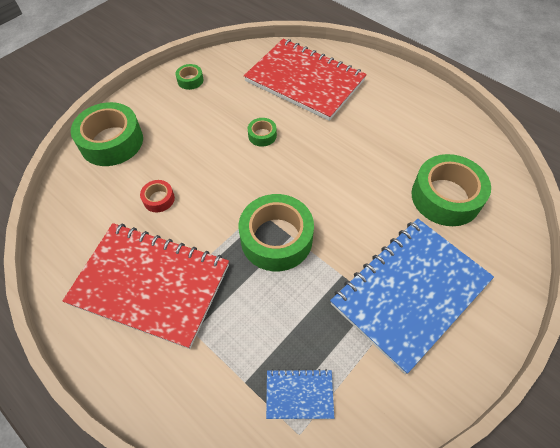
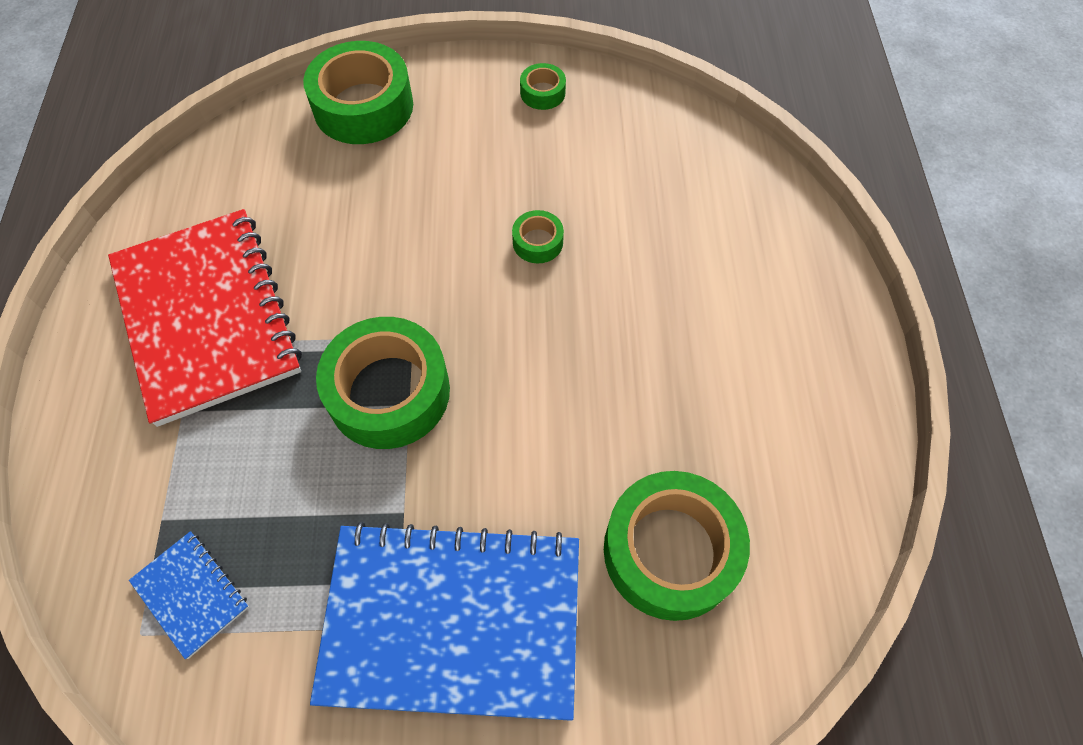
camera: 45 degrees right, 5 degrees up
(159, 199) = (328, 222): red tape -> none
(304, 81) = (690, 210): red notebook -> none

